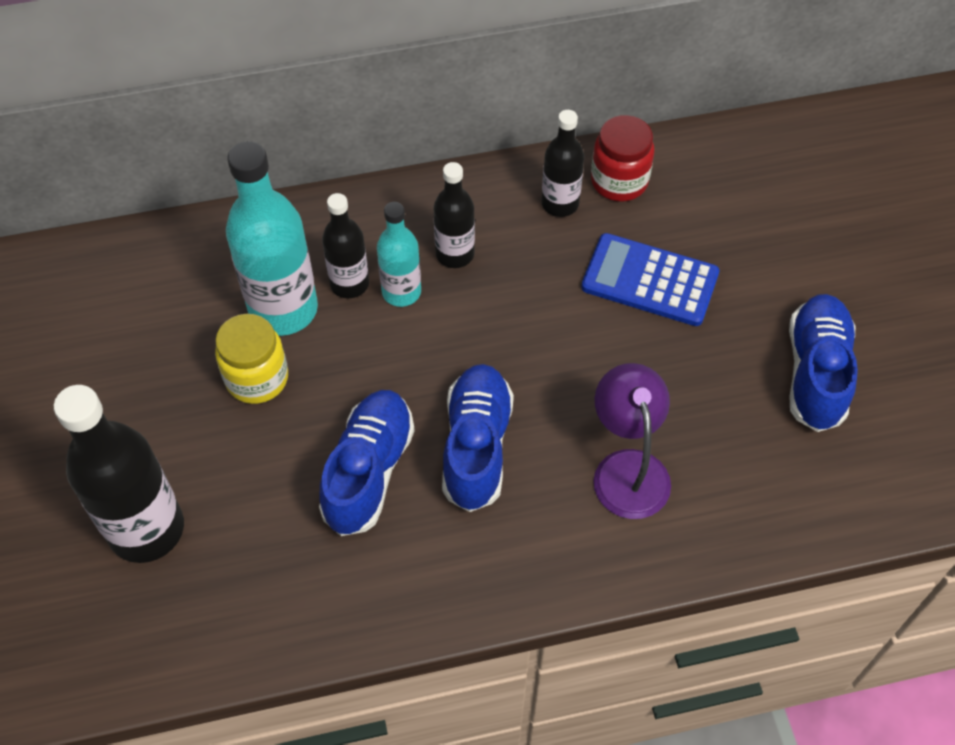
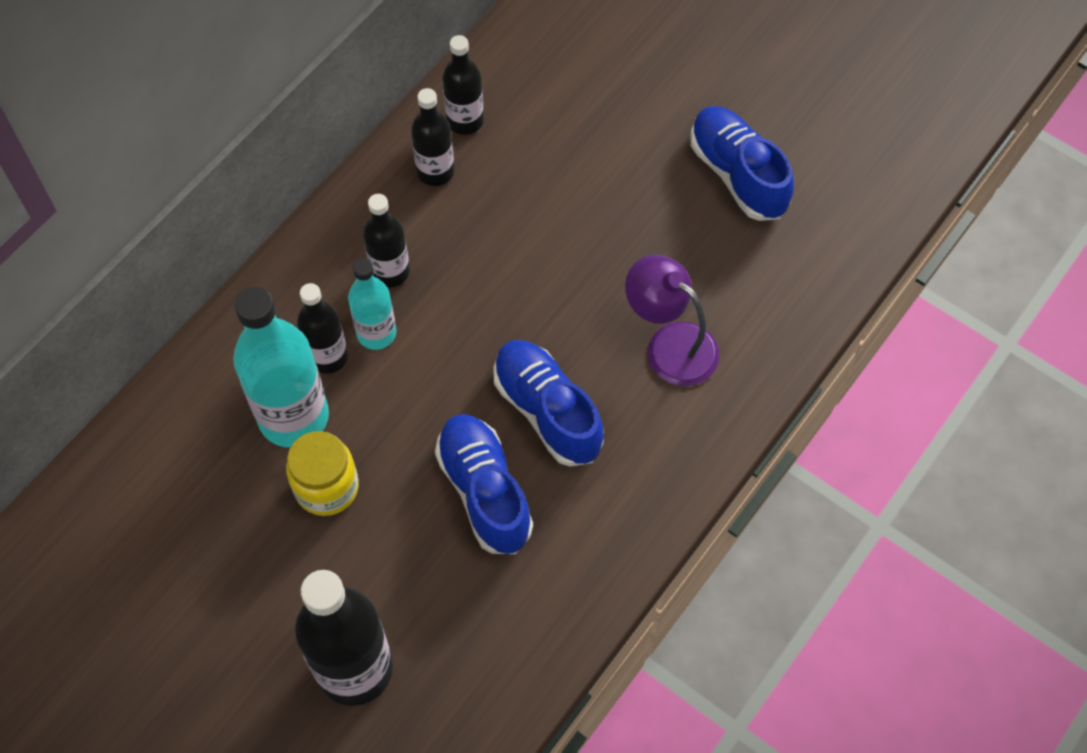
camera: 40 degrees left, 5 degrees up
(619, 181) = (465, 121): red jar -> black bottle
(649, 281) = (559, 187): blue calculator -> none

